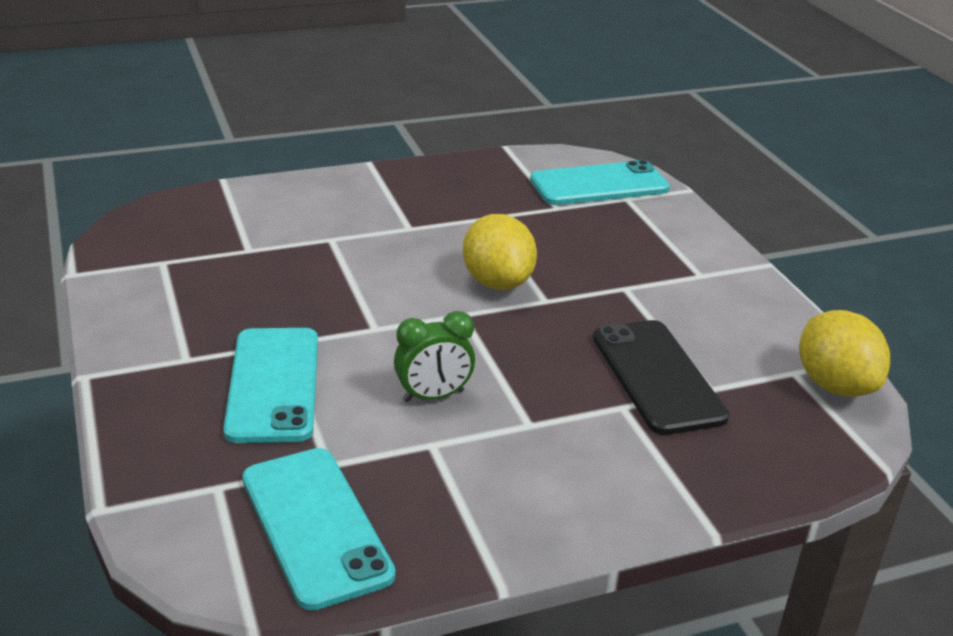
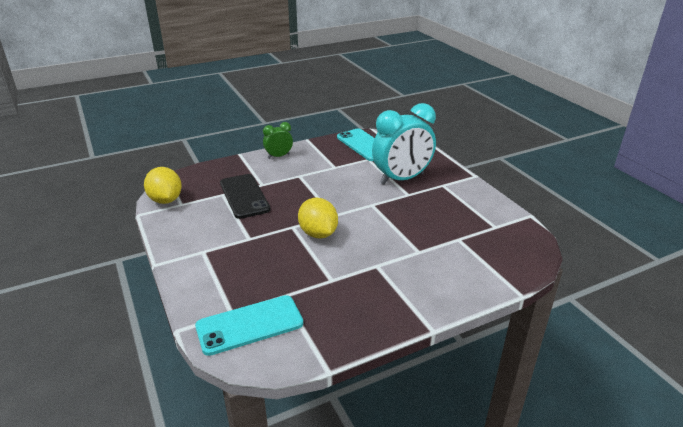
camera: 175 degrees right, 0 degrees up
(273, 384) = (402, 179): turquoise phone -> turquoise clock
(433, 396) = (338, 181): green clock -> green clock (278, 156)

